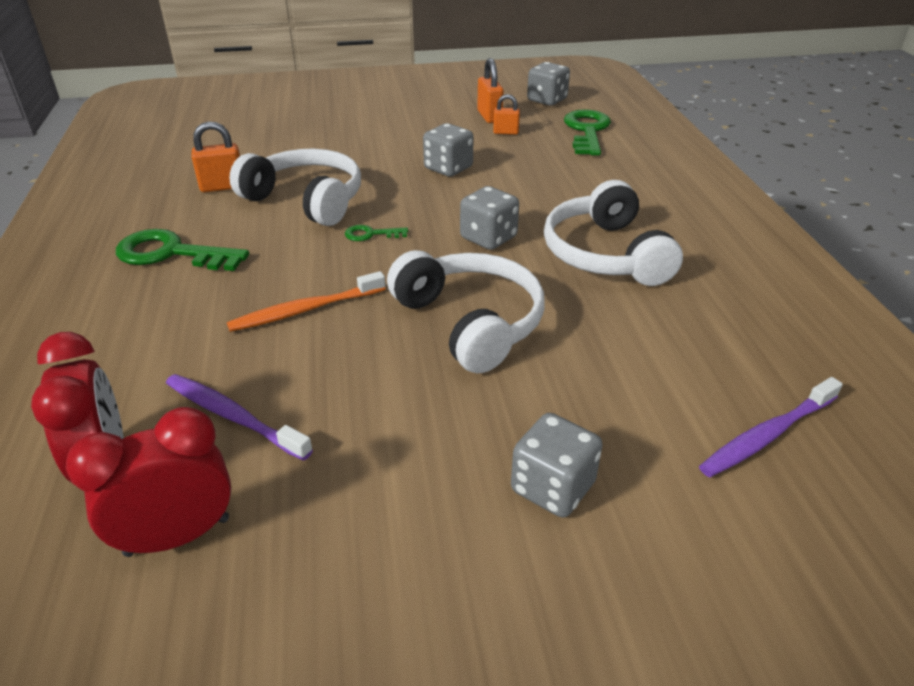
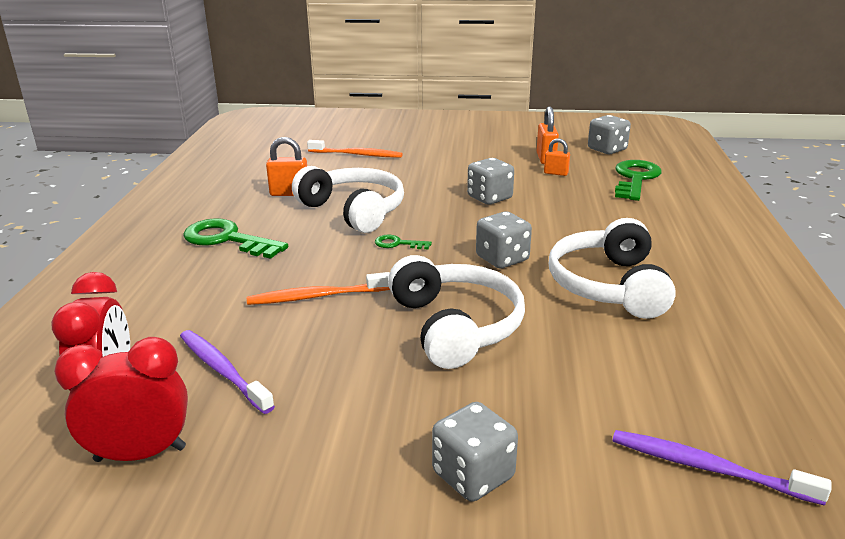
camera: 15 degrees right, 10 degrees down
(282, 131) = (357, 154): none -> orange toothbrush
(767, 435) = (708, 468): purple toothbrush -> purple toothbrush turned 45 degrees clockwise

